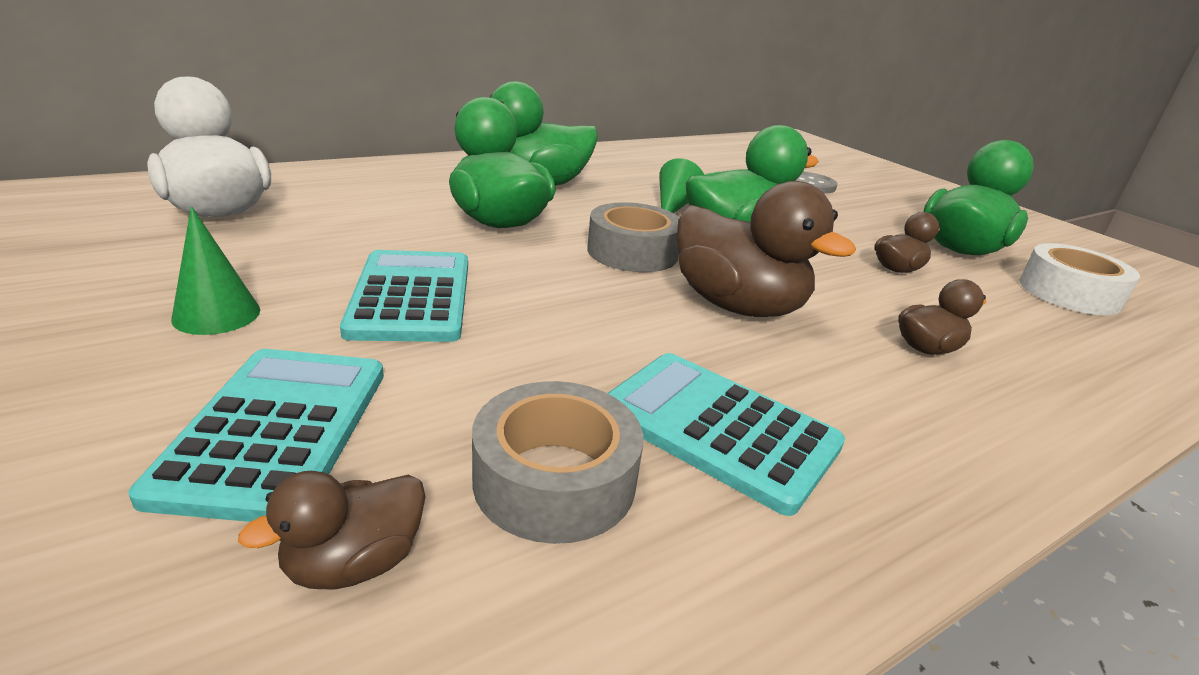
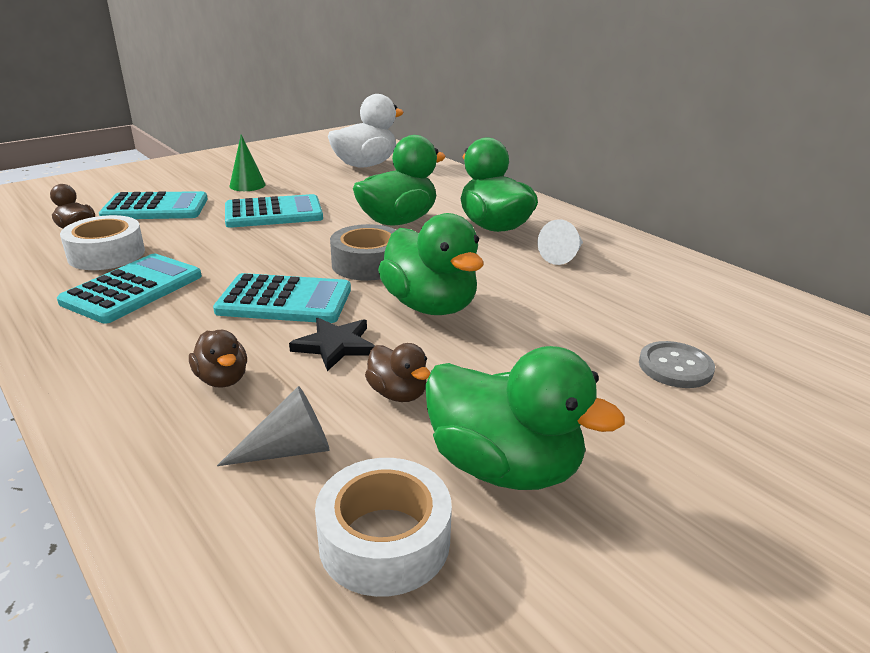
camera: 85 degrees right, 0 degrees up
(554, 479) = (106, 254): grey tape -> white tape
(622, 175) = (563, 256): none -> white cone
(674, 206) = (493, 279): green cone -> none
(737, 306) = (285, 300): brown duck -> turquoise calculator
(831, 286) = (335, 345): none -> black star
(1009, 319) = (289, 450): none -> grey cone

